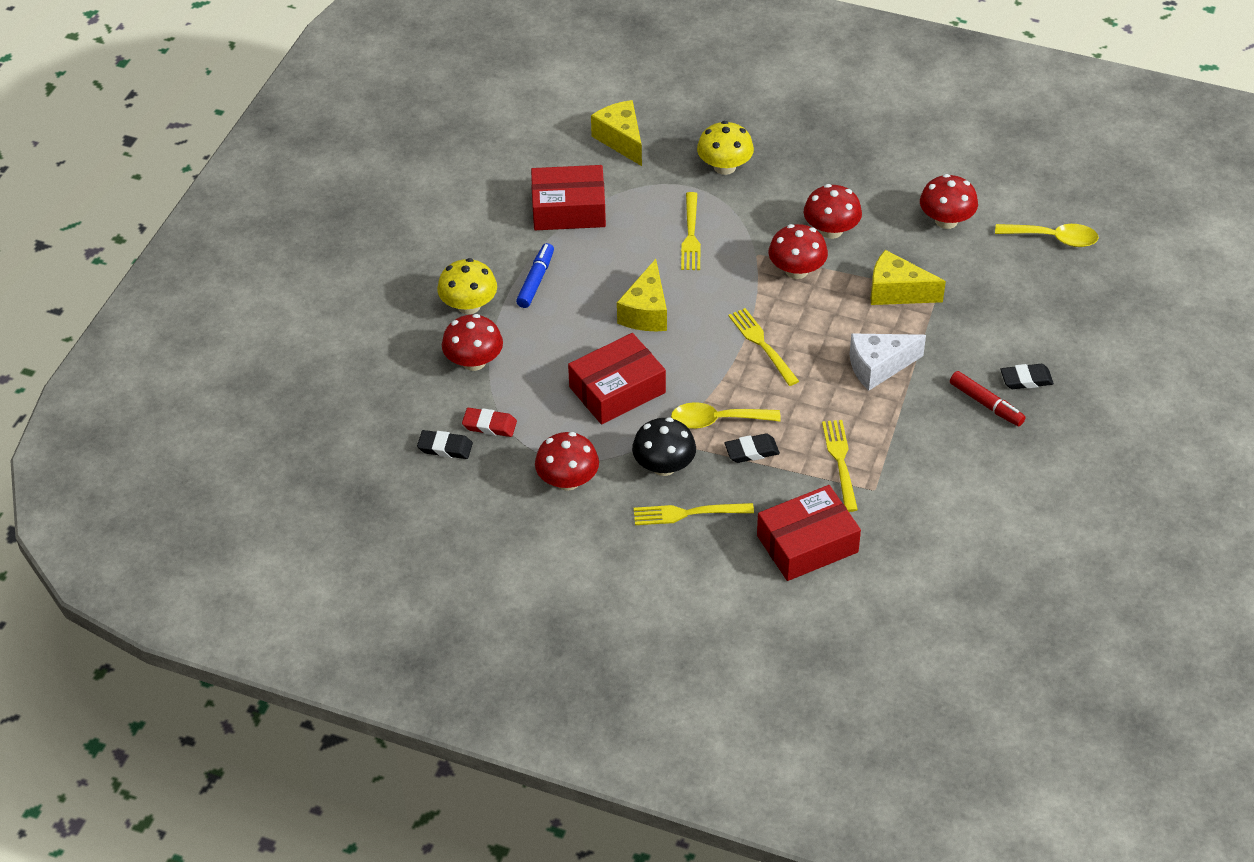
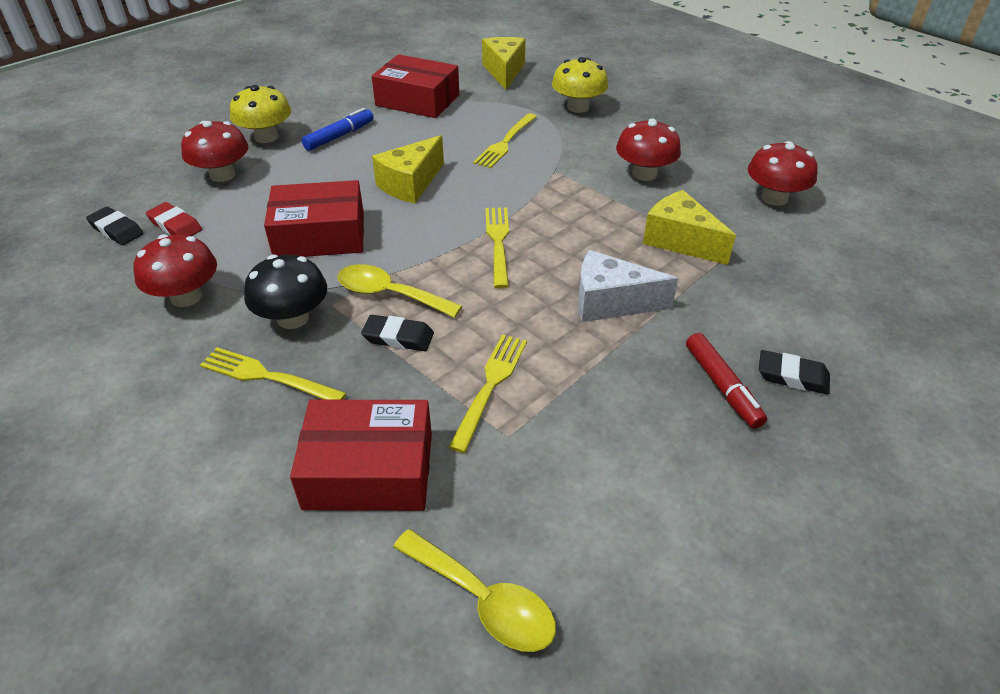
camera: 25 degrees right, 5 degrees down
(797, 270) = (585, 194): red mushroom -> none
(1053, 238) = (896, 246): yellow spoon -> yellow spoon (484, 600)

